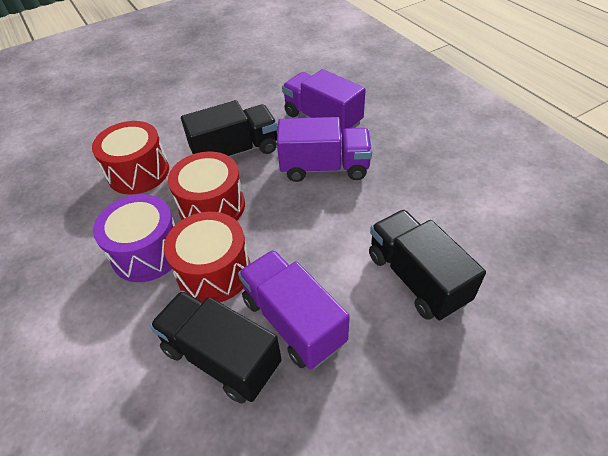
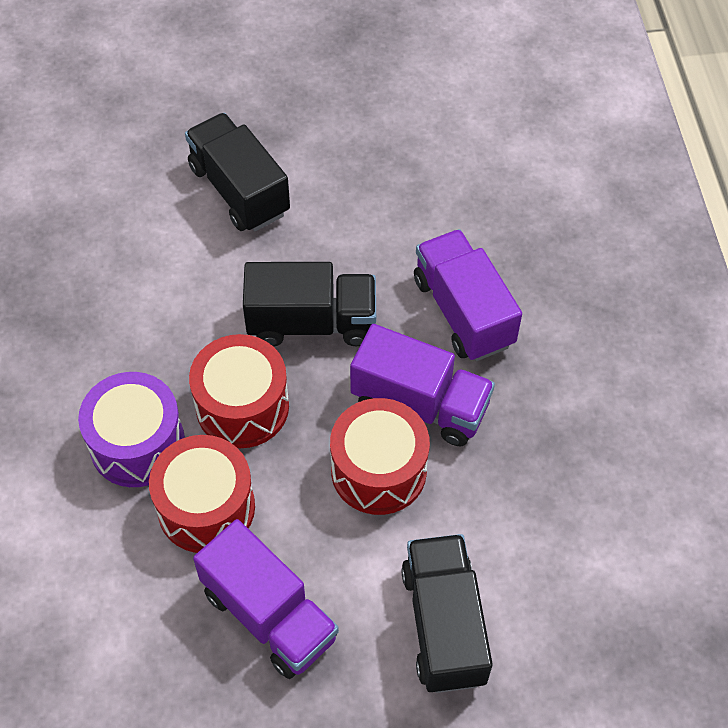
camera: 20 degrees right, 10 degrees up
(138, 172) = (168, 306): red drum -> red drum (378, 470)
(221, 357) = (171, 623): black truck -> black truck (239, 190)
(293, 321) = (269, 615): purple truck -> purple truck turned 150 degrees clockwise

